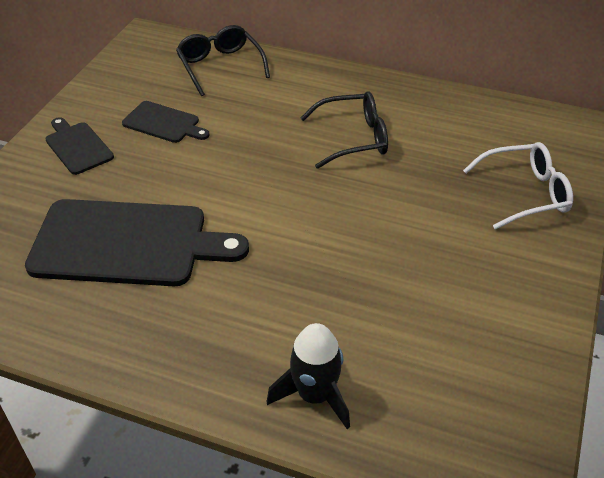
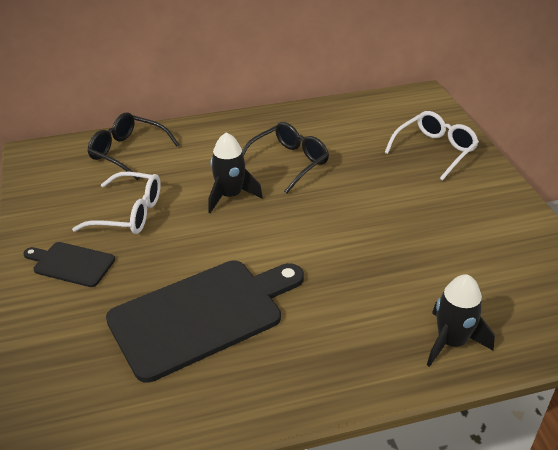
camera: 35 degrees left, 5 degrees down
(164, 123) = (128, 213): black cutting board -> white glasses
(264, 146) = (230, 196): none -> black rocket

